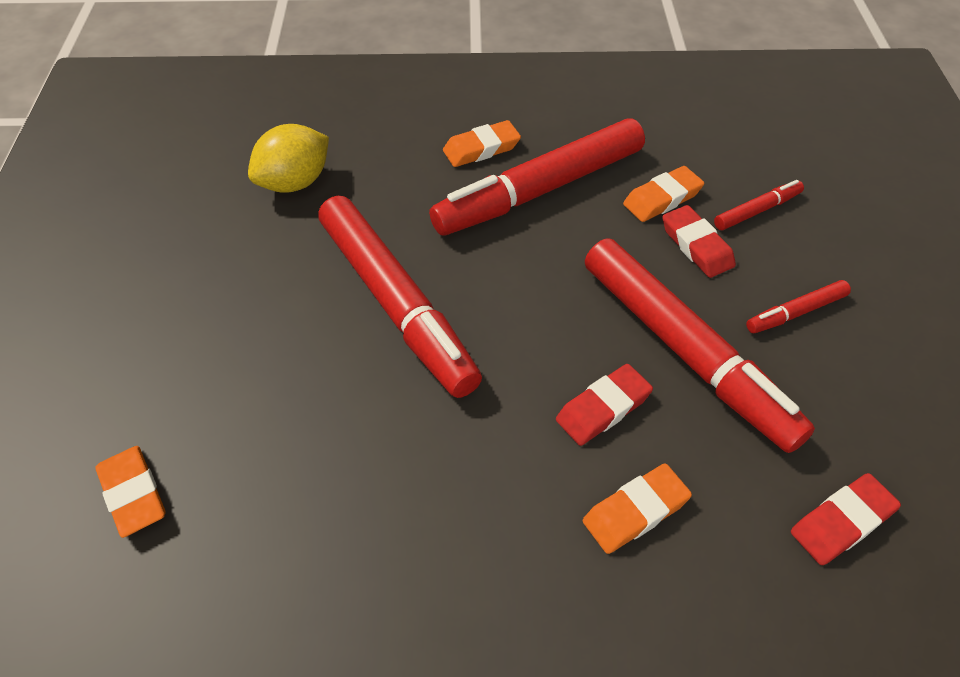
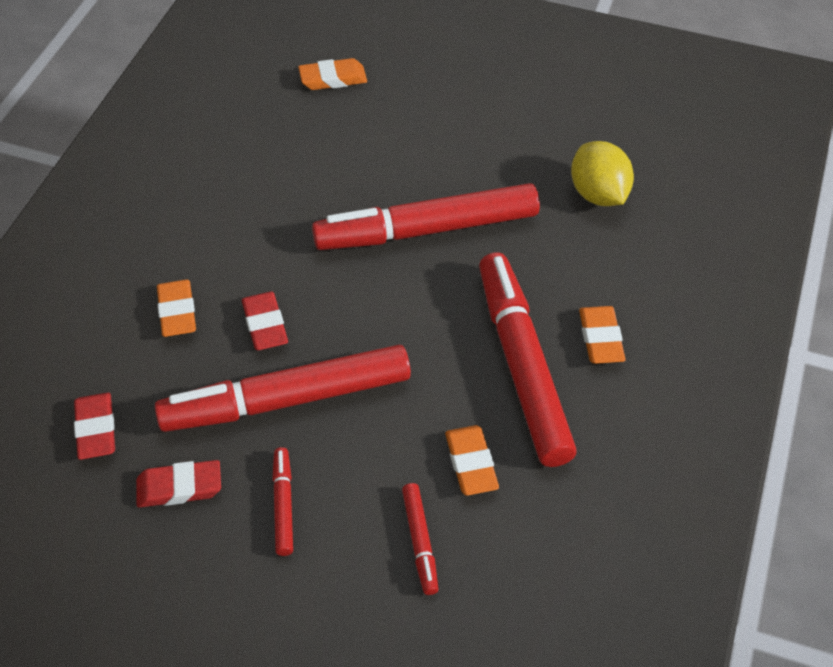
camera: 110 degrees right, 0 degrees up
(696, 246) = (397, 464): red eraser -> red eraser (179, 487)

